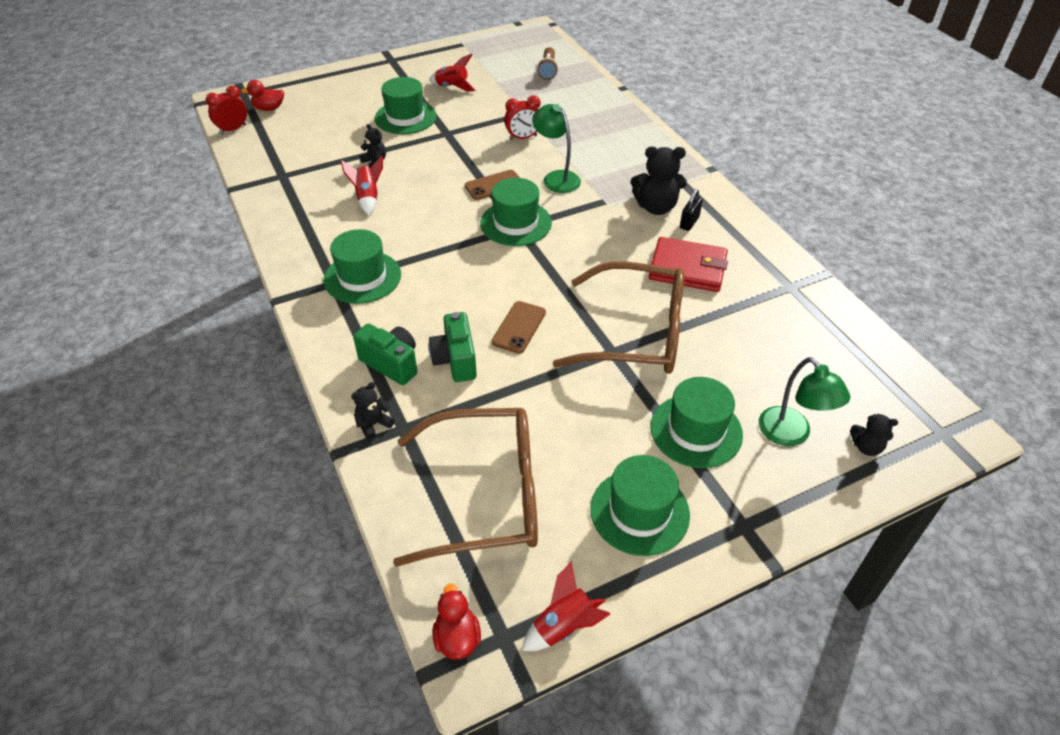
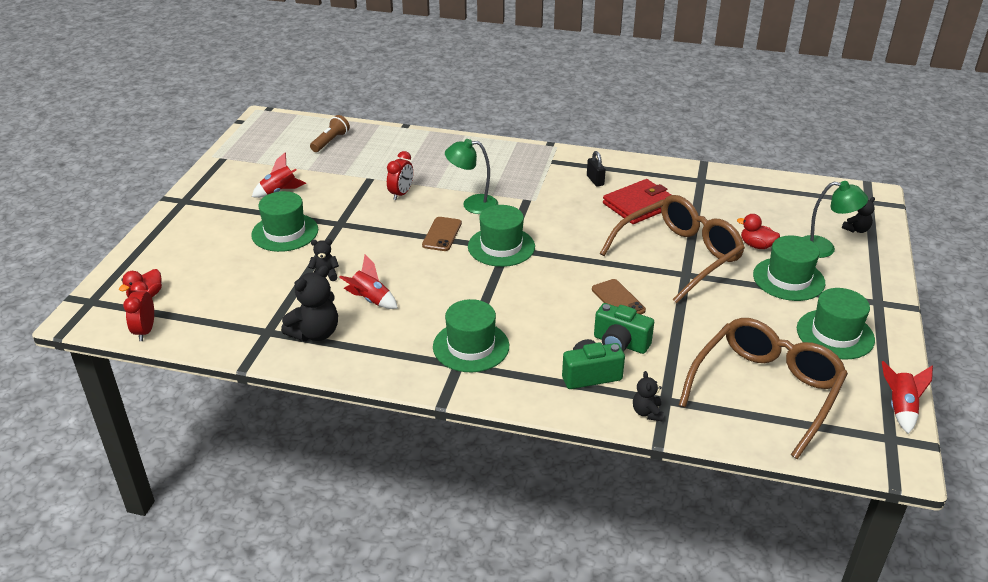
camera: 50 degrees left, 10 degrees down
(457, 638) = (876, 458): red duck -> red duck (756, 245)
(548, 70) = (330, 141): brown flashlight -> brown flashlight turned 105 degrees counterclockwise
(656, 207) = (562, 184): black teddy bear -> black teddy bear (315, 333)

